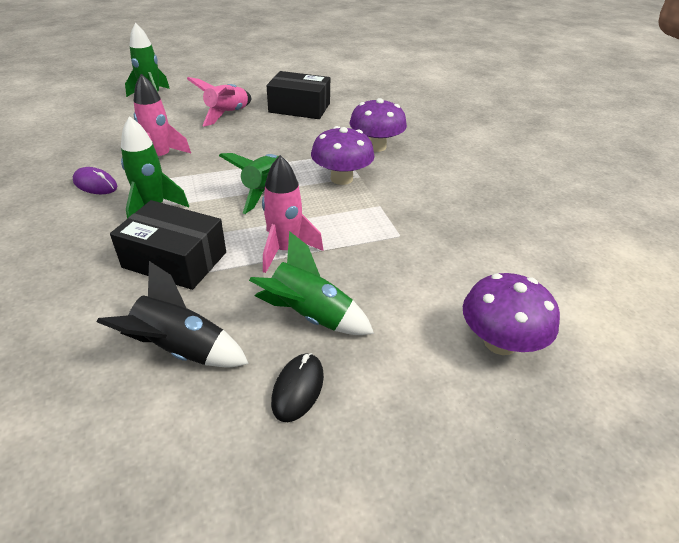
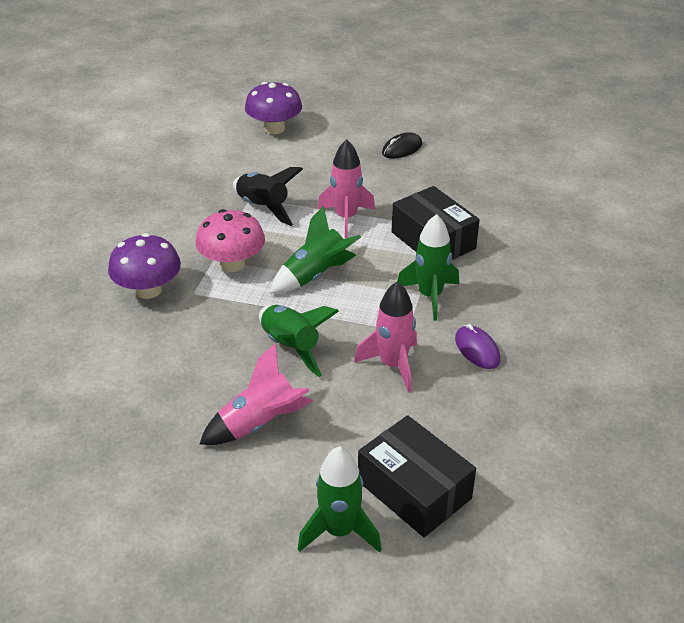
camera: 145 degrees left, 0 degrees up
(181, 350) = (455, 185): black rocket -> black rocket (263, 207)
(299, 108) = (151, 399): black box -> black box (414, 490)
(310, 316) = (366, 175): green rocket -> green rocket (291, 347)
(341, 178) = (232, 264): purple mushroom -> pink mushroom

